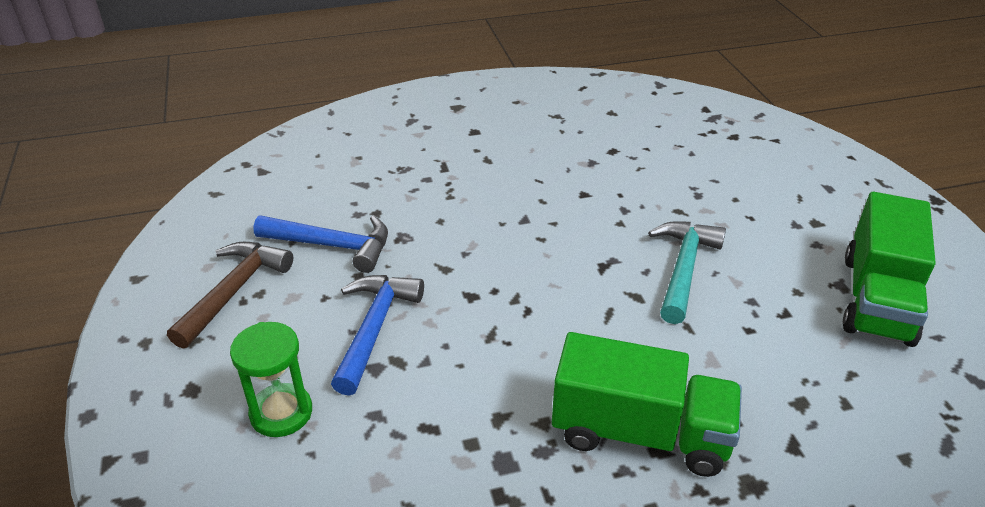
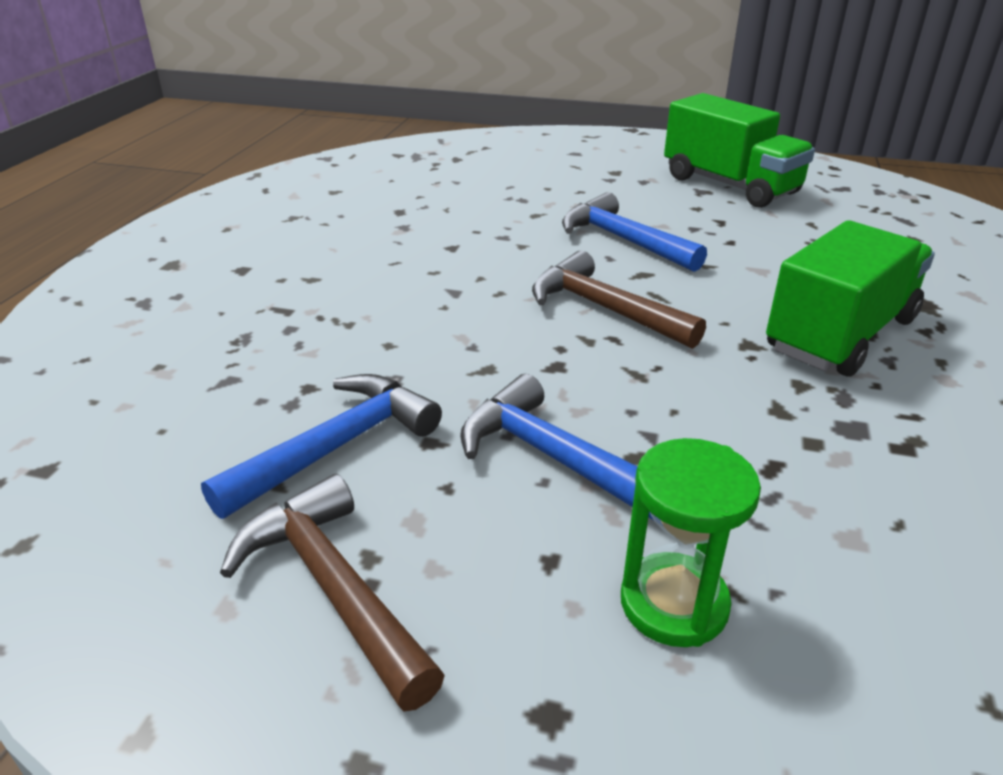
camera: 60 degrees left, 5 degrees down
(563, 293) = (604, 309): none -> brown hammer
(683, 269) = (623, 240): turquoise hammer -> blue hammer

